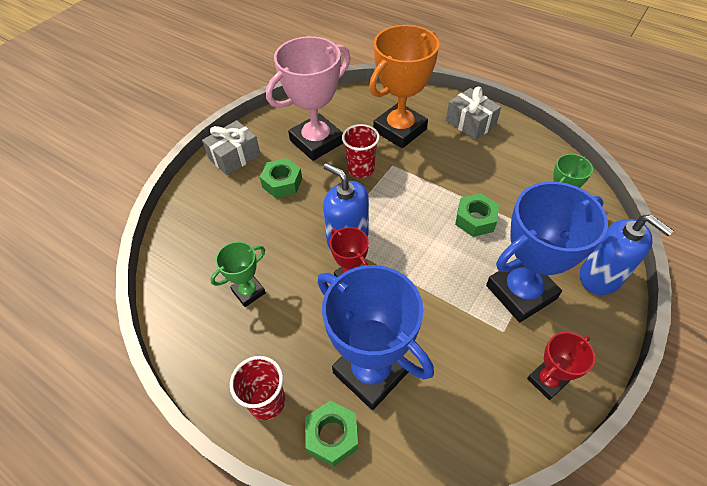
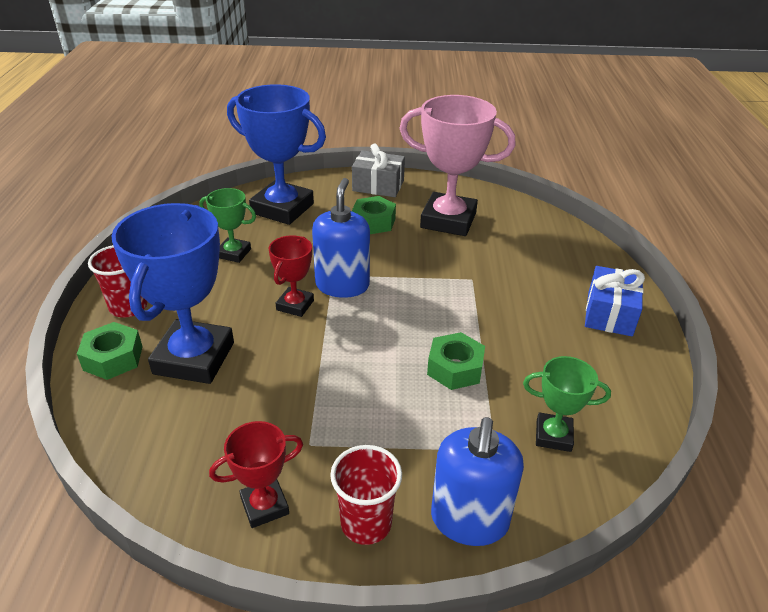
camera: 55 degrees right, 15 degrees down
(361, 169) = (442, 260): red cup -> red cup (366, 523)
(400, 130) = (530, 265): orange trophy -> none
(470, 123) = (609, 314): grey gift -> blue gift
(520, 292) = (378, 443): blue trophy -> blue trophy (282, 208)
(547, 380) = (264, 506): red trophy -> red trophy turned 45 degrees counterclockwise

